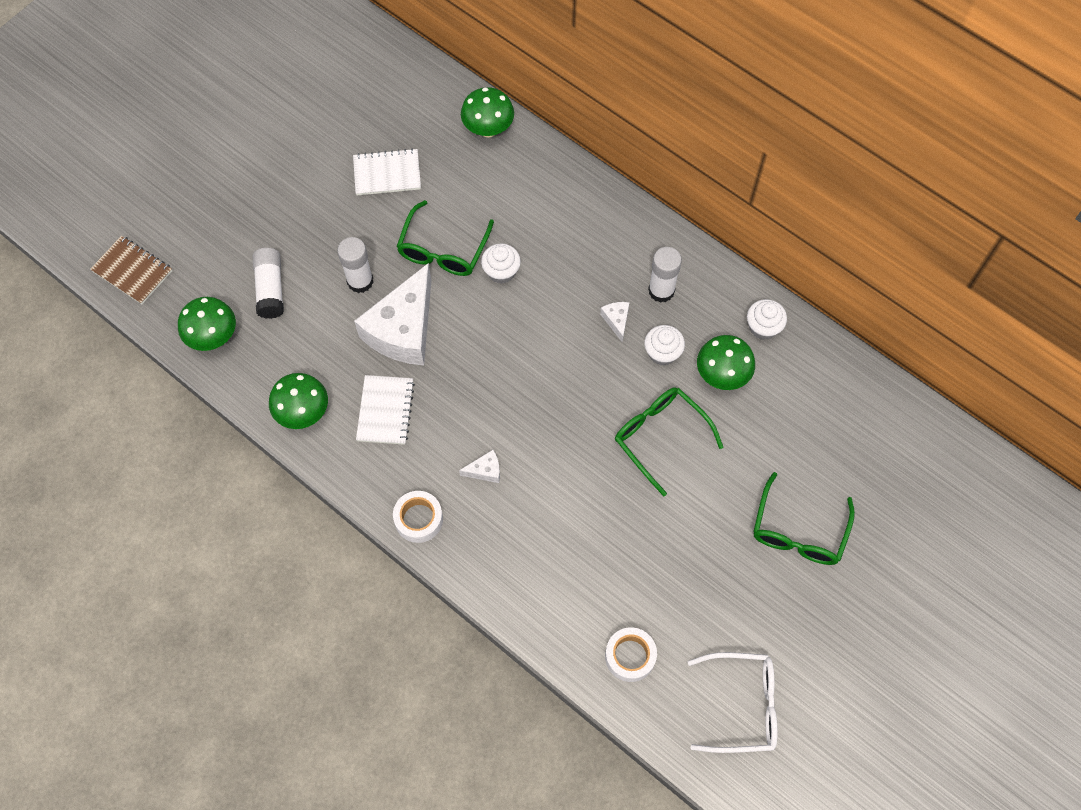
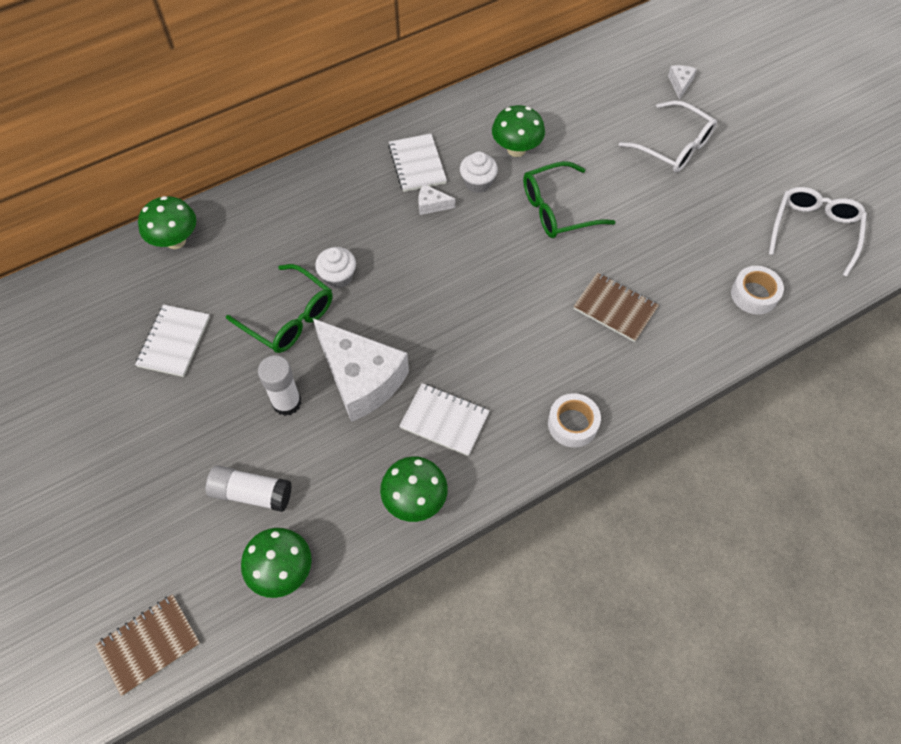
camera: 70 degrees left, 5 degrees down
(485, 470) = (541, 352): white cheese -> white cheese (680, 84)
(560, 524) = (615, 308): none -> brown notebook
(661, 290) = (417, 164): white glue stick -> white notebook
(763, 327) = (484, 109): white cupcake -> none
(798, 531) = (674, 146): green glasses -> white glasses

